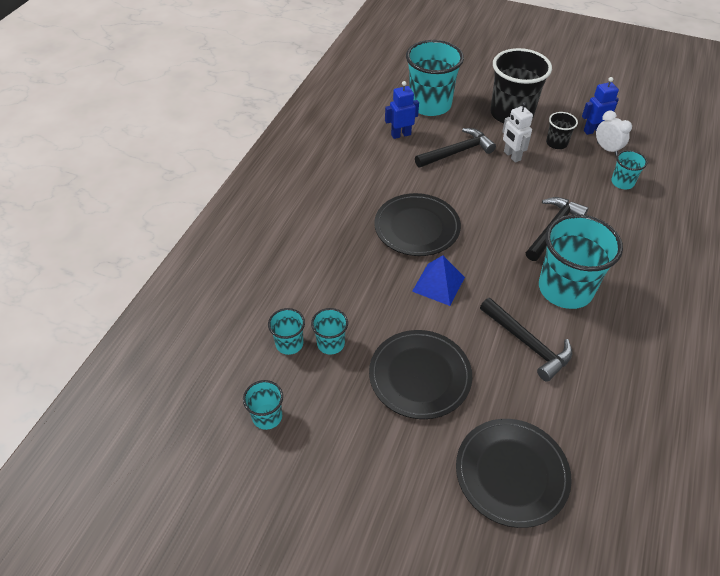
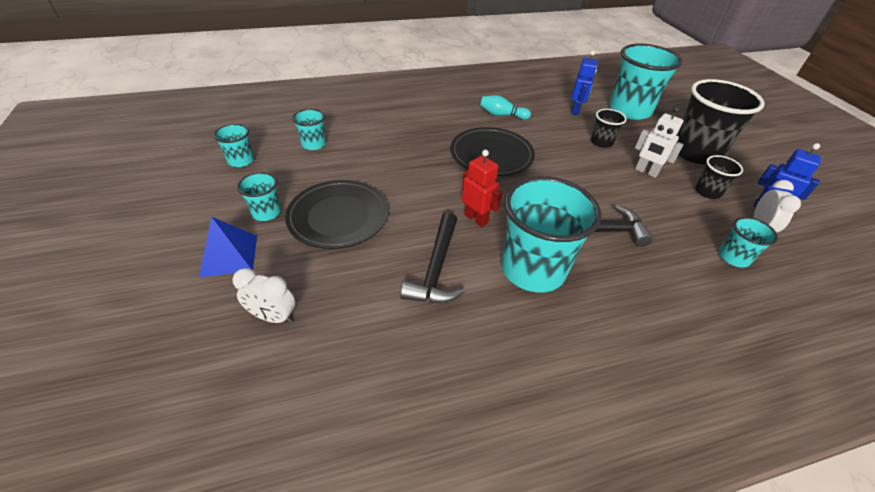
camera: 50 degrees right, 5 degrees down
(330, 343) = (330, 161): turquoise cup -> turquoise cup (266, 212)
(364, 183) = (502, 115): none -> turquoise bowling pin
(401, 134) = (575, 110): blue robot -> blue robot turned 75 degrees clockwise
(438, 284) = (445, 189): blue pyramid -> blue pyramid (229, 255)
(457, 152) = (601, 142): black hammer -> black cup
(490, 287) = (476, 219): none -> red robot
(511, 473) = (273, 317): black plate -> white clock
(512, 156) = (646, 172): white robot -> white robot turned 75 degrees counterclockwise

